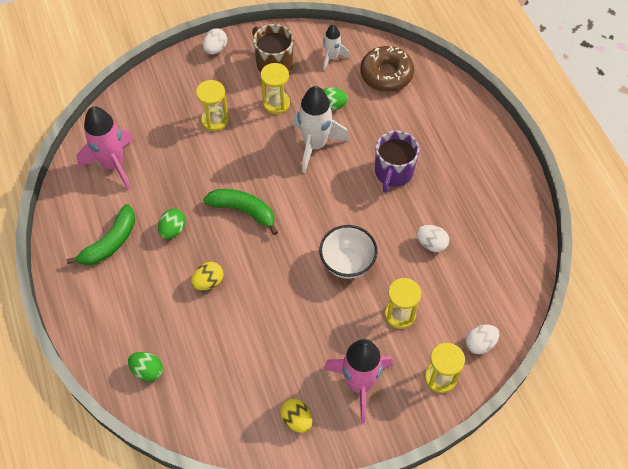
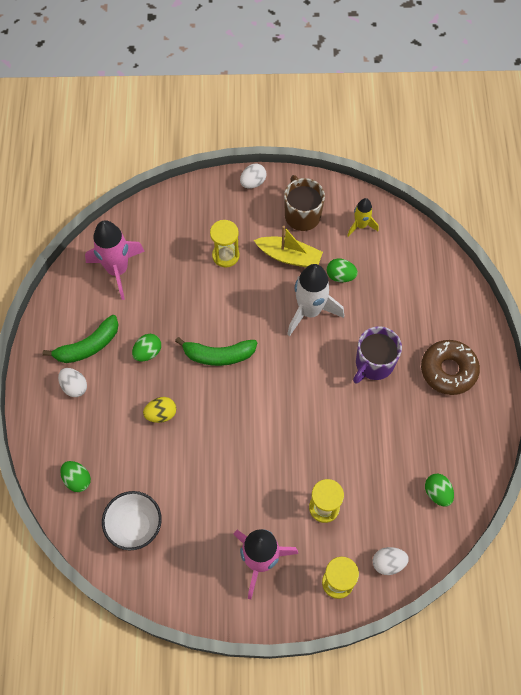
camera: 20 degrees right, 5 degrees up
(243, 211) = (218, 355): green banana -> green banana turned 135 degrees clockwise
(276, 103) = (289, 256): yellow hourglass -> yellow boat
(296, 420) = (191, 574): yellow egg -> none
(332, 57) = (360, 226): white rocket -> yellow rocket
(347, 263) = (294, 440): white bowl -> white bowl (135, 526)
(386, 74) = (407, 260): brown donut -> brown donut (448, 370)
(431, 244) = (381, 448): white egg -> white egg (74, 386)
(498, 266) = (437, 493): none -> green egg

